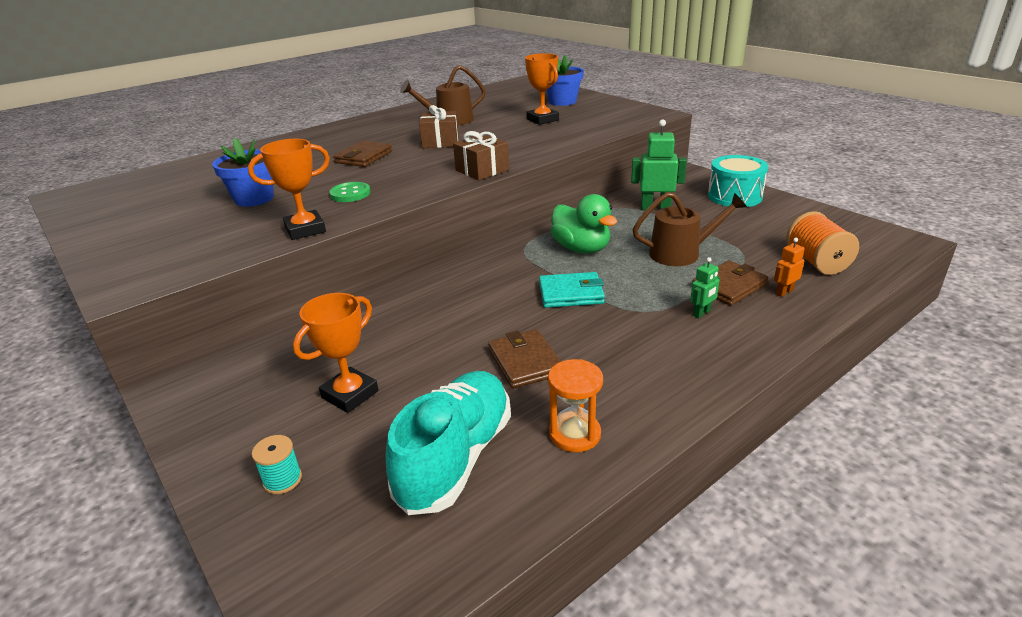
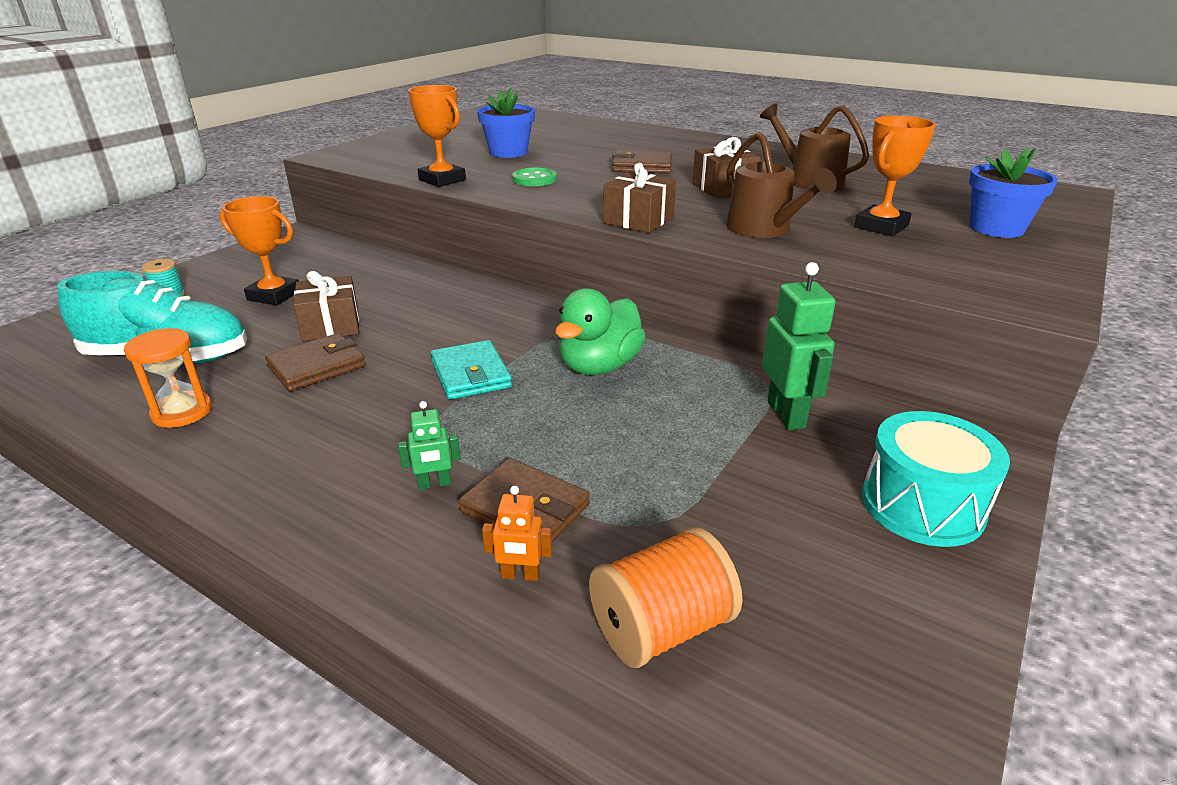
camera: 70 degrees right, 0 degrees up
(448, 356) = (331, 325): none -> brown gift
(681, 253) = (624, 453): brown watering can -> brown watering can (764, 229)
(701, 313) = (434, 484): green robot -> green robot turned 45 degrees counterclockwise
(784, 292) = (520, 575): orange robot -> orange robot turned 150 degrees clockwise

